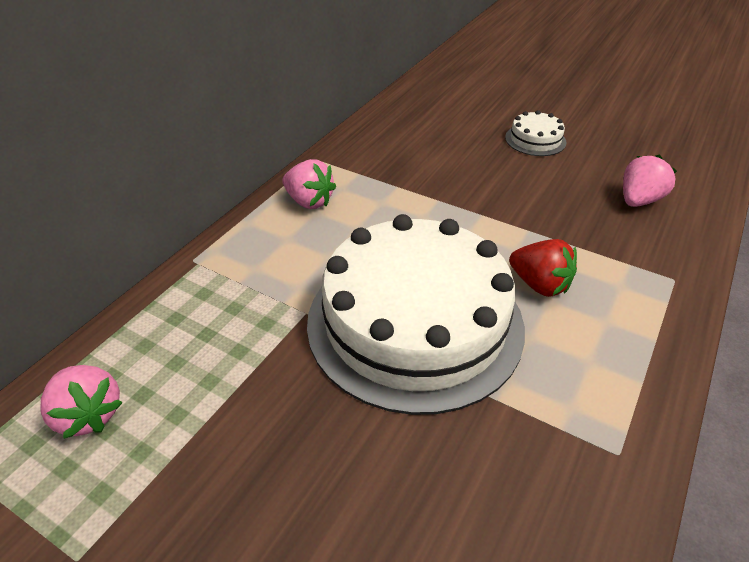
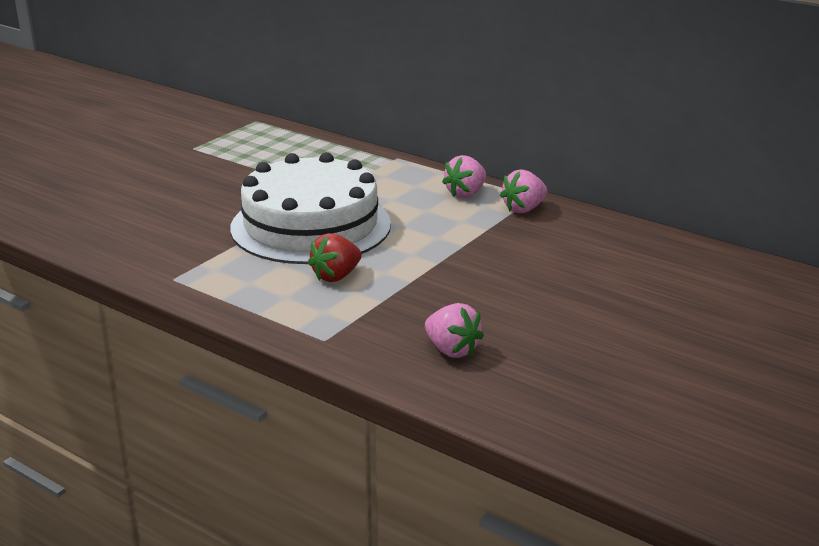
camera: 95 degrees right, 15 degrees down
(89, 414) = (273, 142): pink strawberry -> pink strawberry (524, 209)
(535, 140) = (581, 310): white cake -> none

